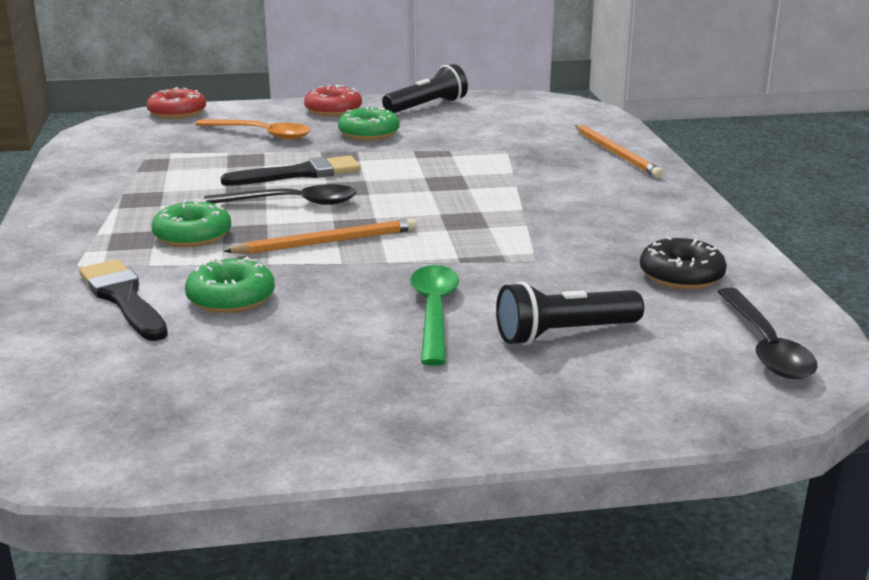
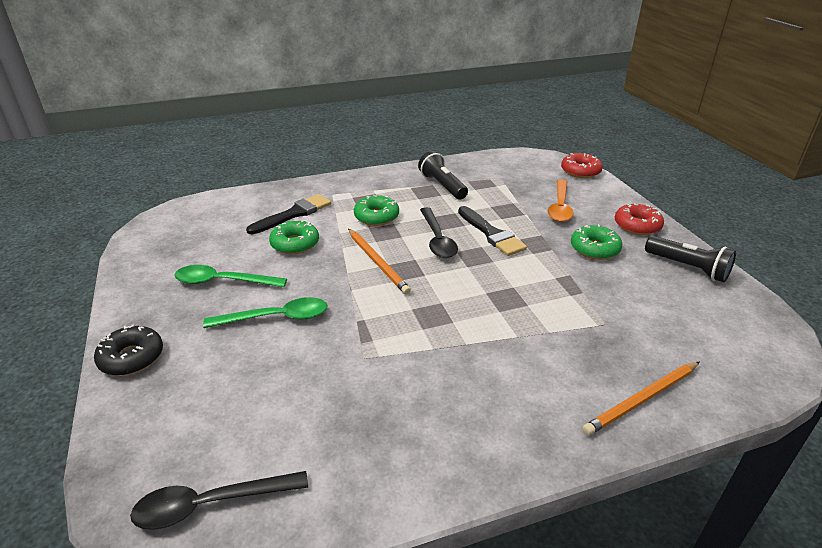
camera: 80 degrees right, 10 degrees up
(314, 357) = (223, 282): none -> green spoon
(563, 334) = (242, 379): black flashlight -> black flashlight (442, 186)
(681, 275) = (345, 449): black donut -> black donut (131, 357)

